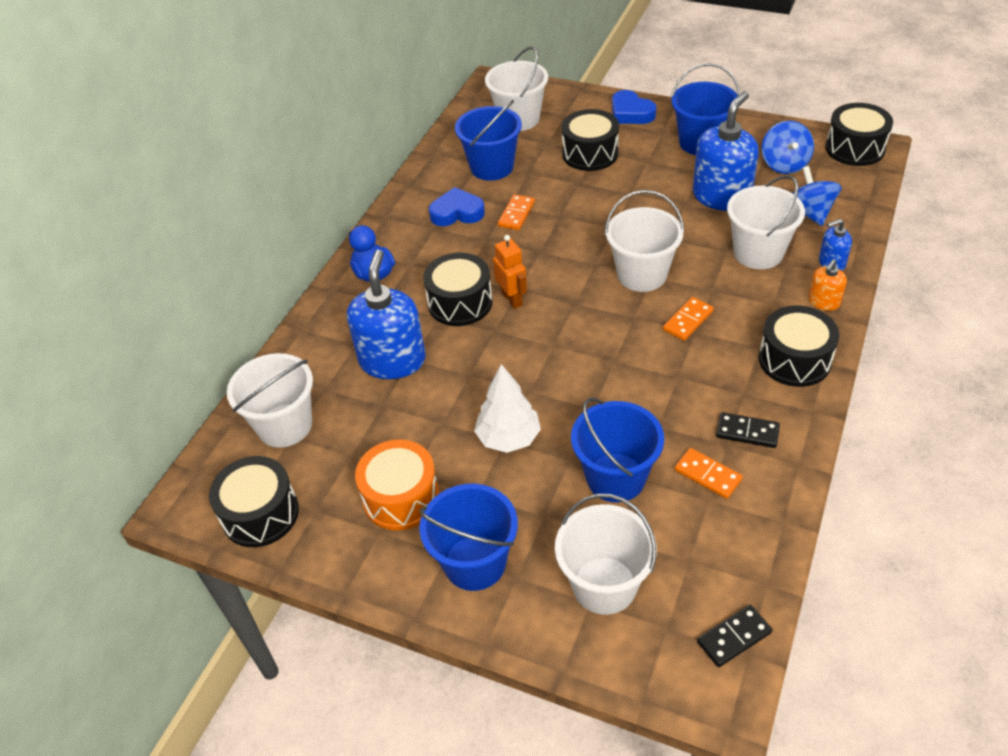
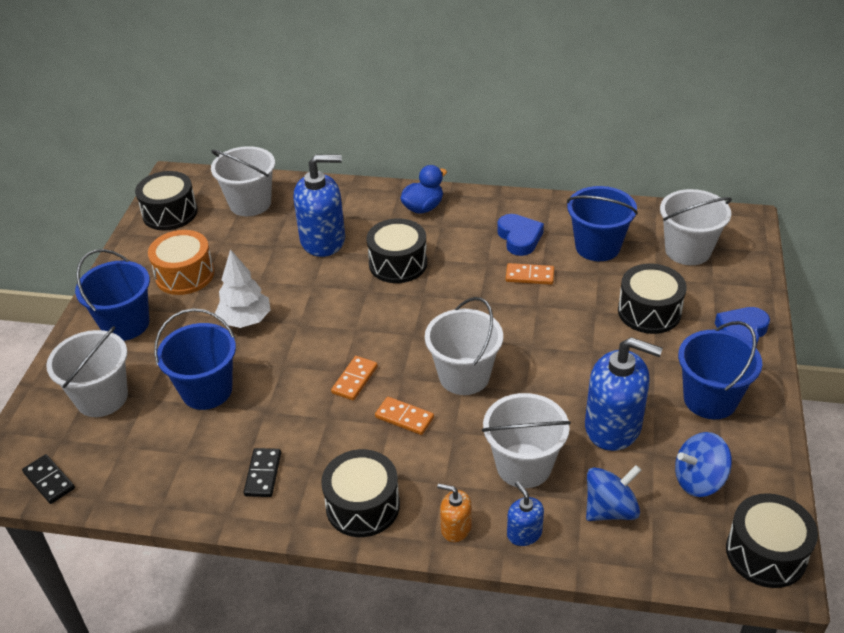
camera: 75 degrees right, 5 degrees down
(512, 299) = (409, 294): orange robot -> none
(707, 475) = (211, 450): orange domino -> orange domino (354, 380)

